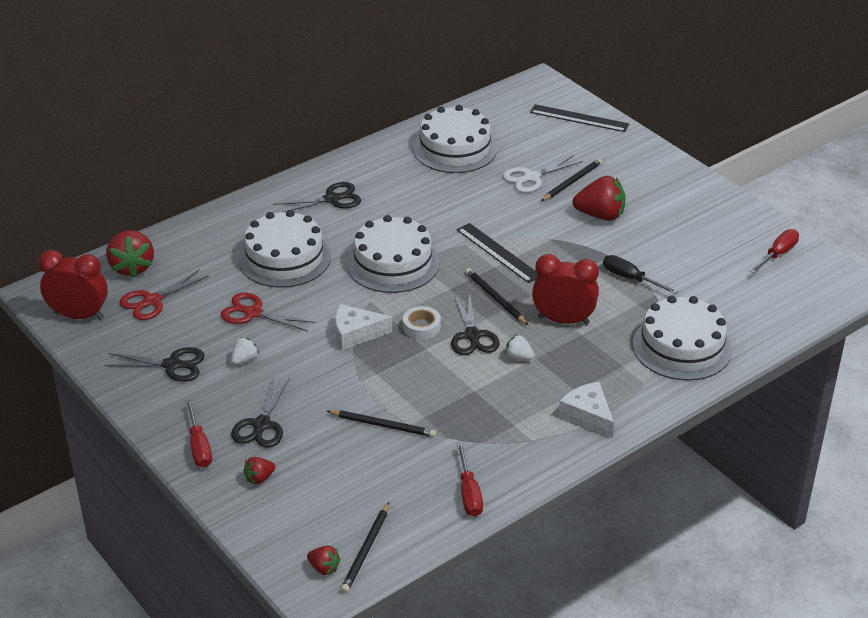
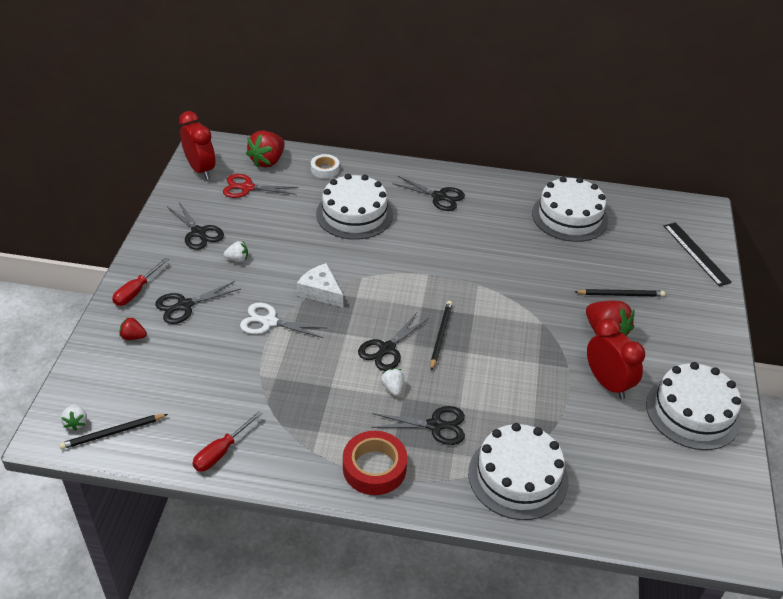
camera: 45 degrees right, 5 degrees up
(253, 313) = (286, 234): red scissors -> none
(324, 568) = (76, 422): red strawberry -> white strawberry
(383, 425) = (244, 362): black pencil -> none
(393, 263) = (412, 263): white cake -> white cake (693, 412)
(421, 327) = (365, 318): white tape -> white tape (325, 169)
(498, 252) = (491, 306): black ruler -> none
(531, 177) = (595, 271): white scissors -> white scissors (269, 322)
(563, 320) = (462, 387): red clock -> red clock (607, 383)
(584, 358) = (435, 425): none -> black scissors
(588, 415) = (374, 468): white cheese -> red tape
(630, 279) = (557, 395): black screwdriver -> none
(777, 254) = (708, 468): red screwdriver -> none

